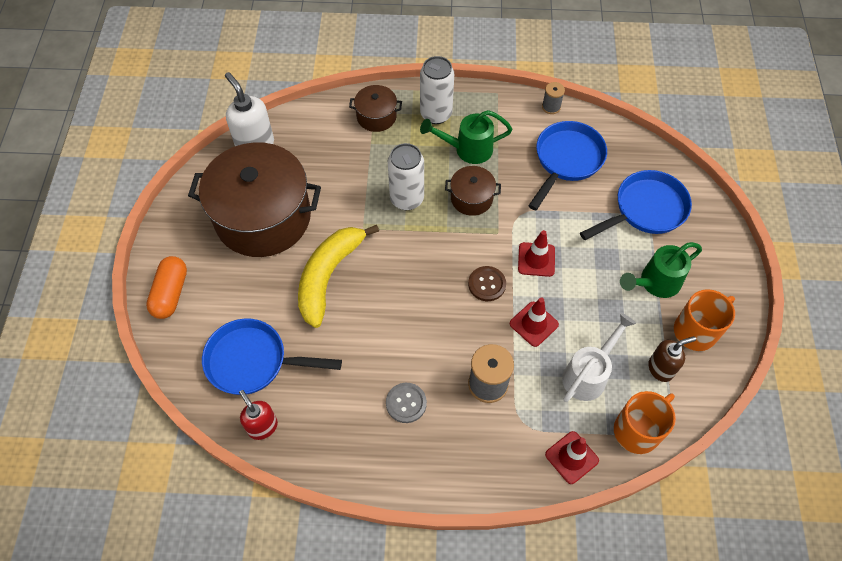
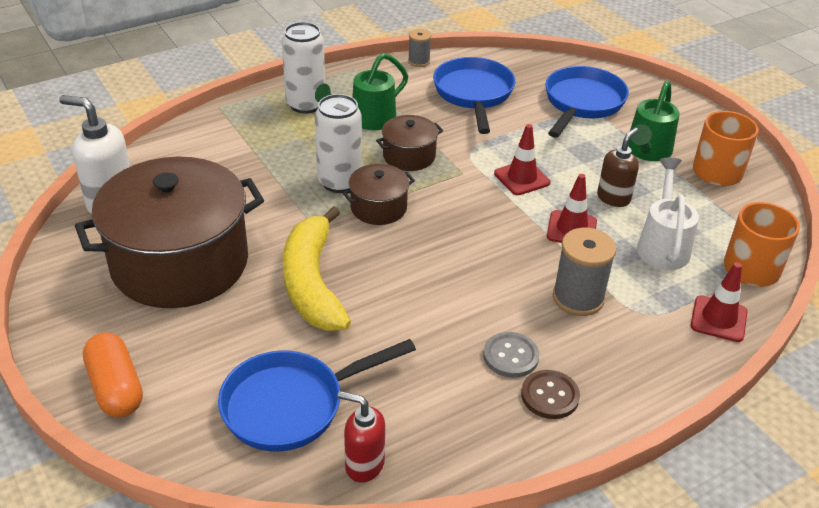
camera: 35 degrees left, 20 degrees down
(376, 117) = (240, 128): brown pot -> brown pot (378, 208)
(487, 284) = (493, 217): brown button -> brown button (550, 396)
(661, 368) = (719, 212): brown soap dispenser -> brown soap dispenser (613, 198)

